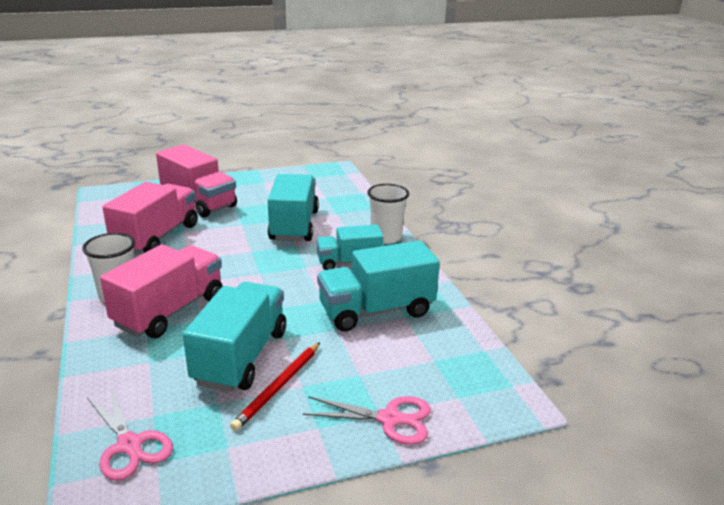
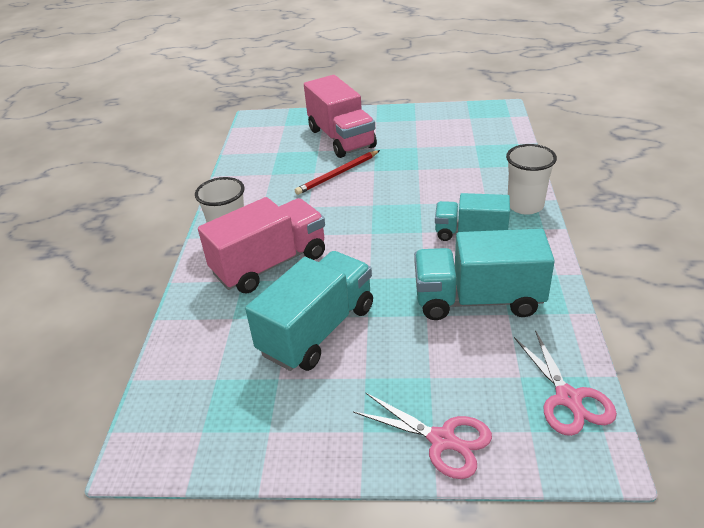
camera: 25 degrees right, 10 degrees up
(129, 445) = (185, 406): pink scissors -> pink scissors (568, 398)
(156, 237) = (287, 176): pink truck -> none
(278, 387) = (341, 374): red pencil -> red pencil (337, 174)
(294, 225) = (428, 178): turquoise truck -> none

